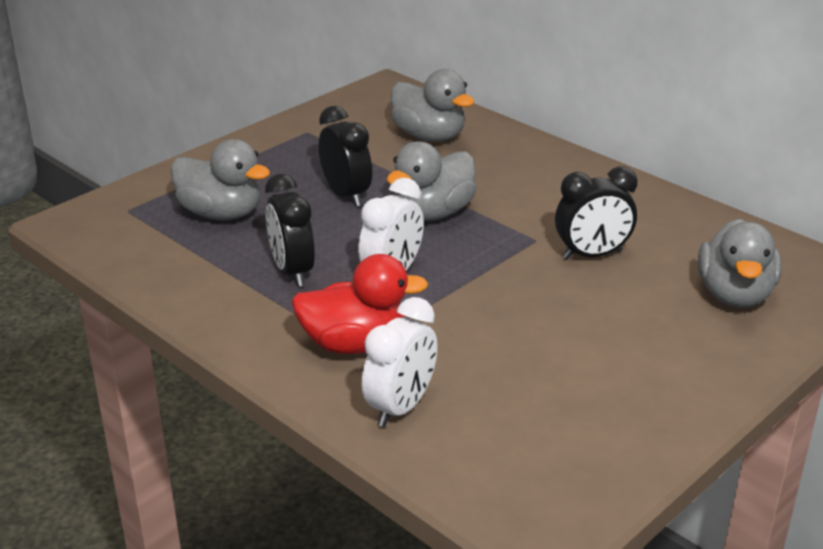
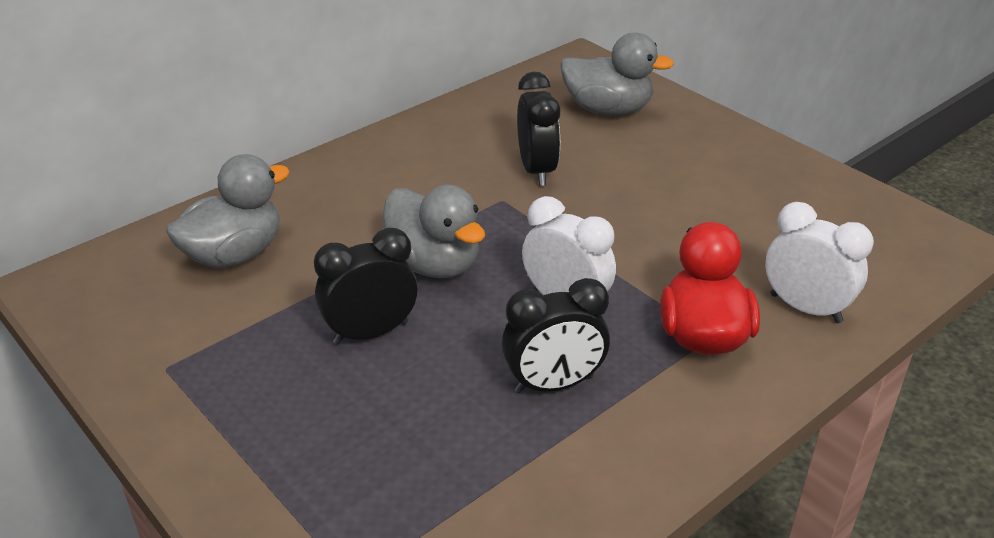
camera: 85 degrees left, 5 degrees up
(221, 213) = (392, 459): grey duck -> none

